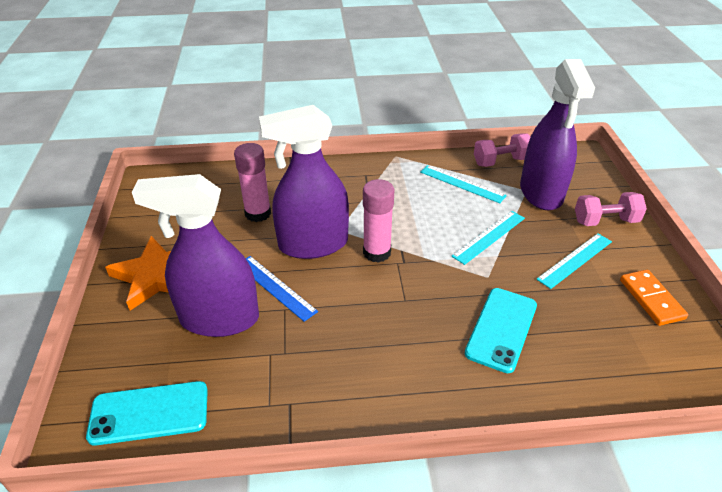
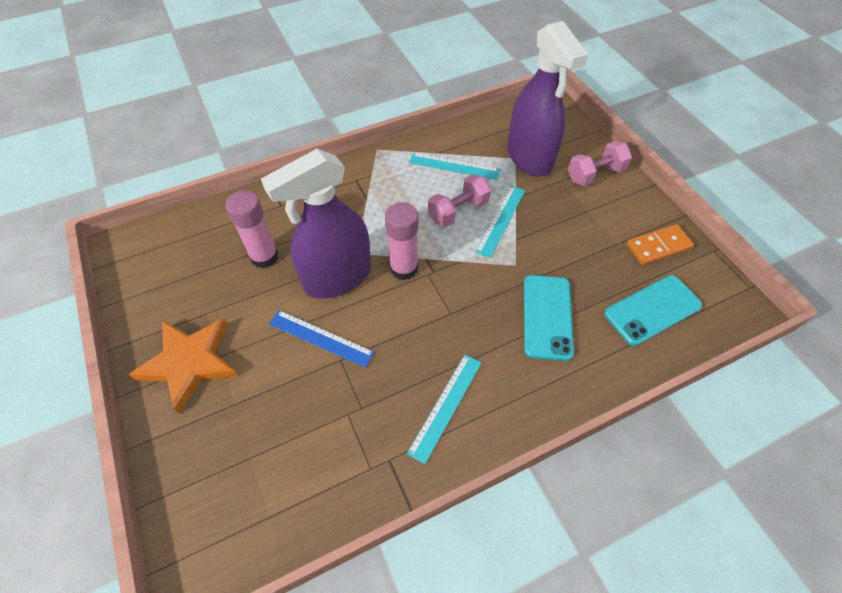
camera: 20 degrees left, 15 degrees up
(149, 413) = (256, 520): turquoise phone -> turquoise phone (652, 310)
(219, 319) = (279, 392): purple spray bottle -> none
(501, 161) = (480, 131): pink dumbbell -> pink dumbbell (458, 211)
(575, 260) = (583, 224): turquoise ruler -> turquoise ruler (445, 406)
(651, 299) = (658, 246): orange domino -> orange domino turned 75 degrees counterclockwise

